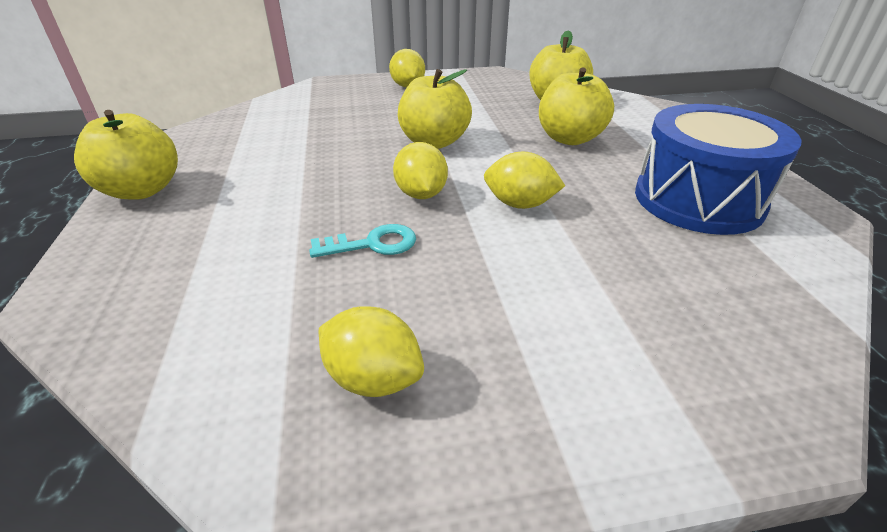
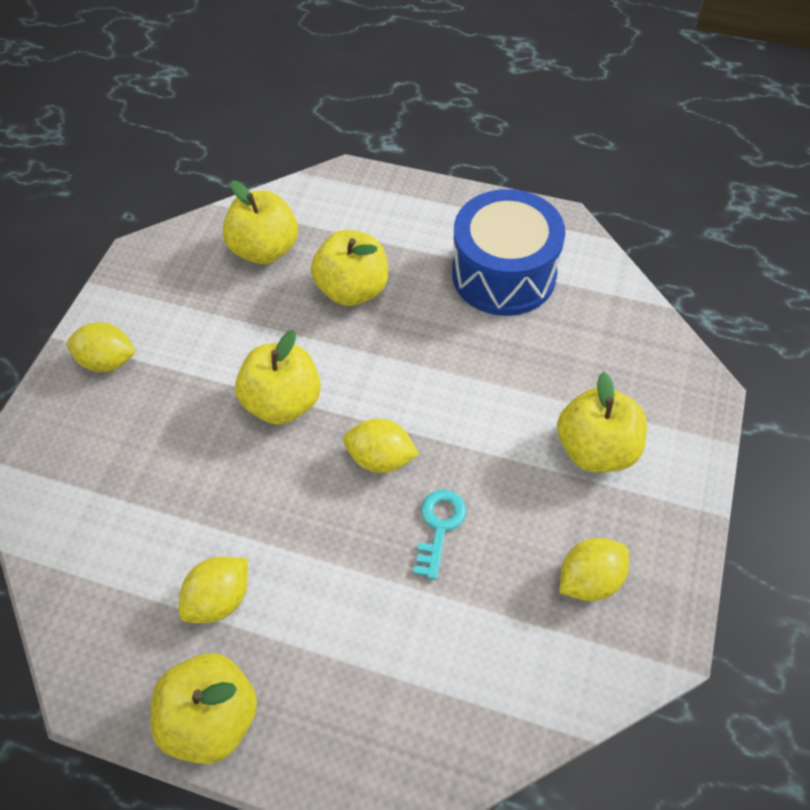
camera: 60 degrees left, 20 degrees up
(520, 204) = (441, 393): yellow lemon -> yellow lemon (220, 599)
(564, 328) = (595, 449): none -> yellow apple

